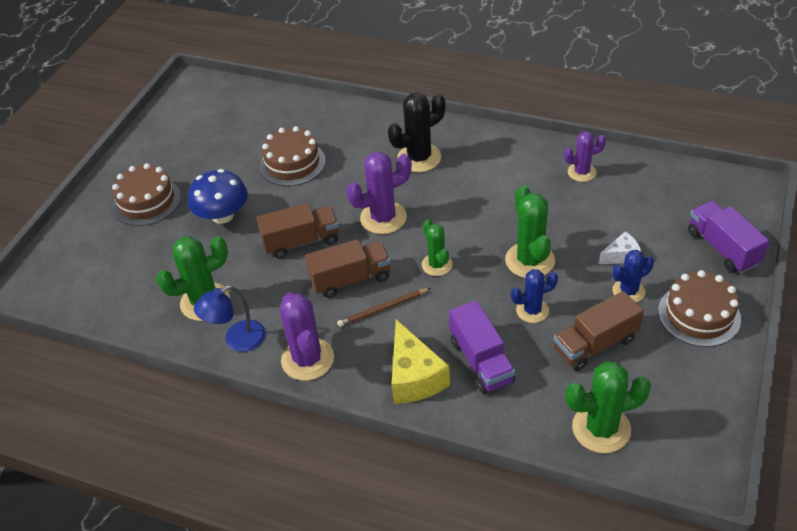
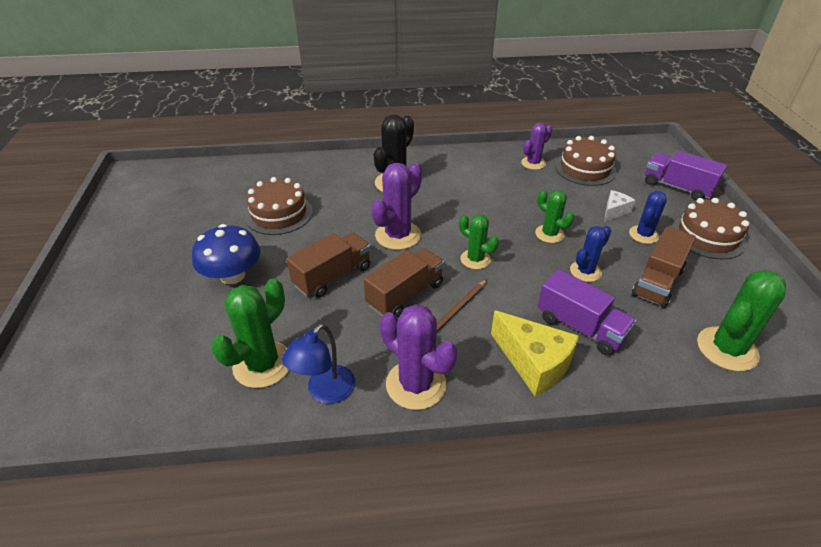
camera: 30 degrees left, 5 degrees down
(147, 201) = (135, 285): brown cake -> brown cake (585, 169)
(530, 260) = (549, 234): green cactus -> green cactus, size x0.63

